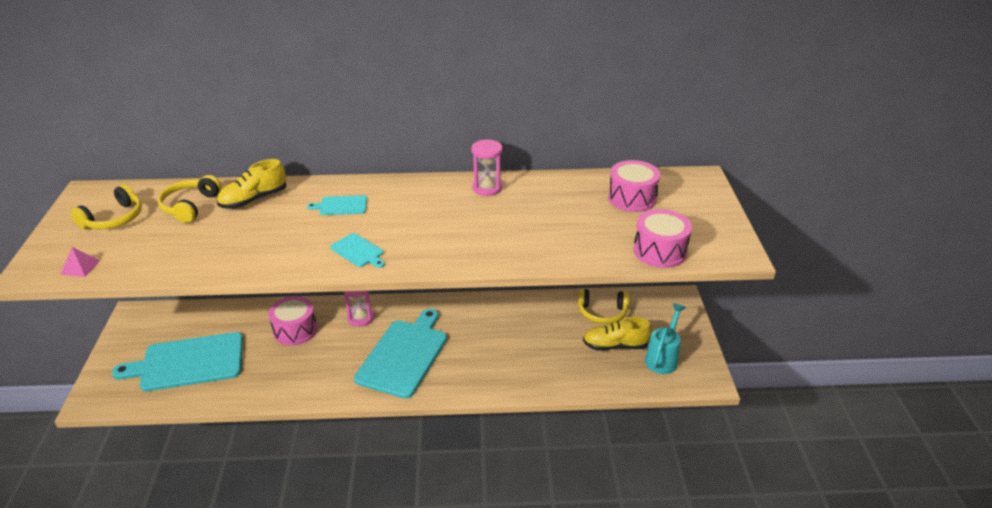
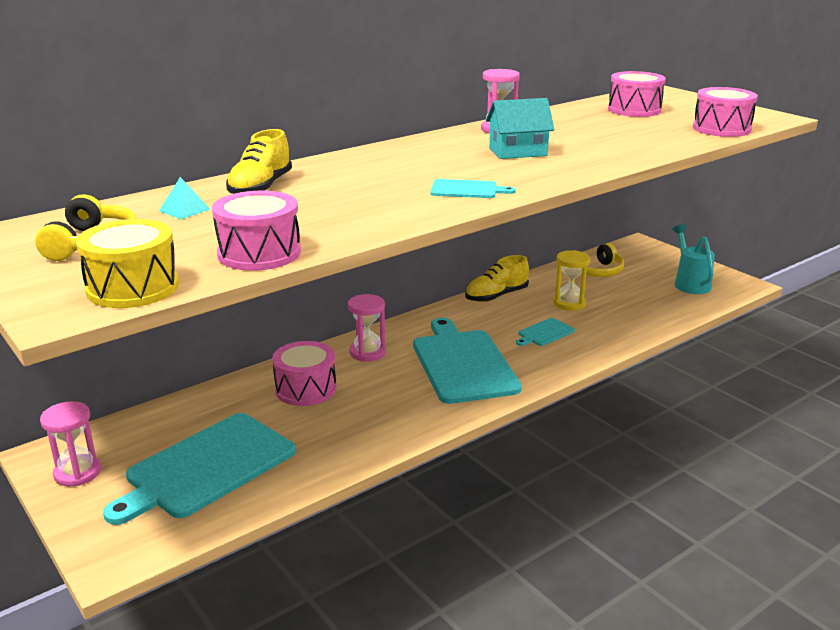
camera: 35 degrees left, 10 degrees down
(80, 267) = (133, 288): pink pyramid -> yellow drum
(134, 334) = (77, 472): none -> pink hourglass
(167, 264) = (259, 253): none -> pink drum
(190, 206) = (184, 210): yellow headphones -> turquoise pyramid
(341, 206) = (376, 169): turquoise cutting board -> turquoise cutting board (544, 333)
(456, 221) = (518, 152): none -> turquoise house
(541, 335) = (569, 303): none -> yellow hourglass
(615, 345) = (641, 289): yellow shoe -> yellow shoe (496, 296)

